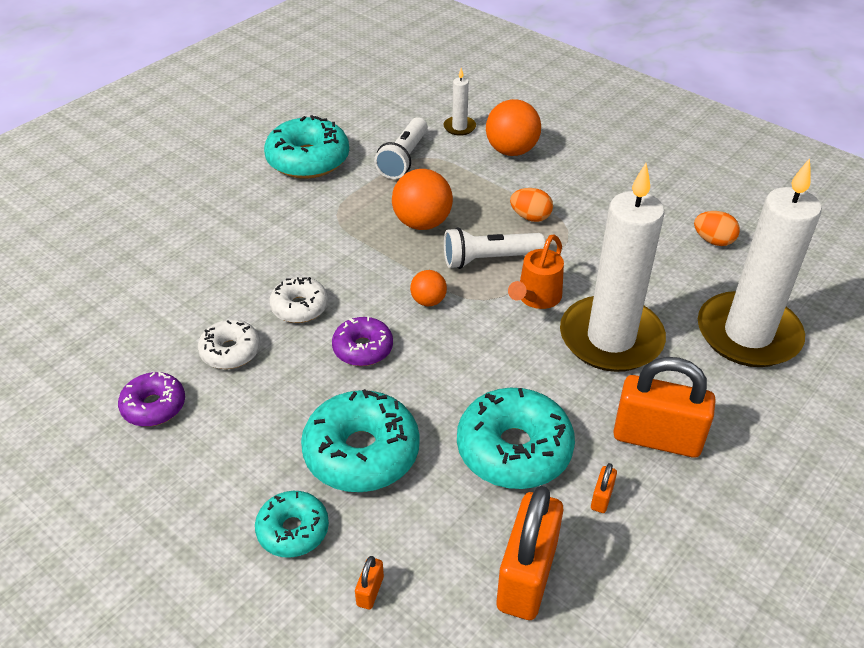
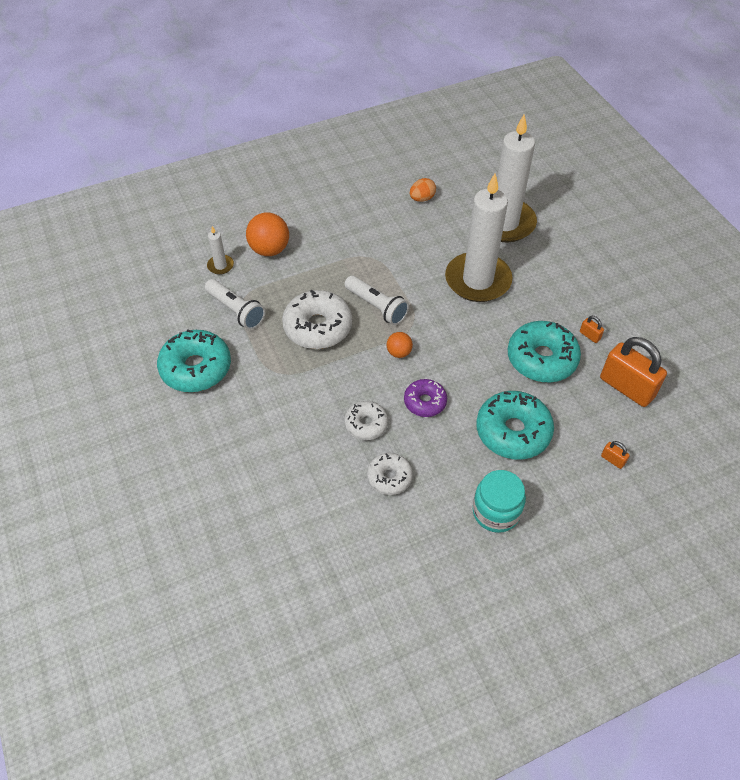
camera: 65 degrees left, 10 degrees up
(154, 406) = (420, 537): purple donut -> none
(218, 471) = (496, 512): none -> turquoise jar
(293, 530) = (557, 484): turquoise donut -> none
(422, 223) = (318, 327): orange ball -> white donut
(489, 259) = (376, 307): white flashlight -> white flashlight turned 60 degrees counterclockwise
(530, 217) = (347, 270): orange egg -> none
(536, 298) = (426, 299): orange watering can -> none
(657, 438) = (560, 295): orange padlock -> none

